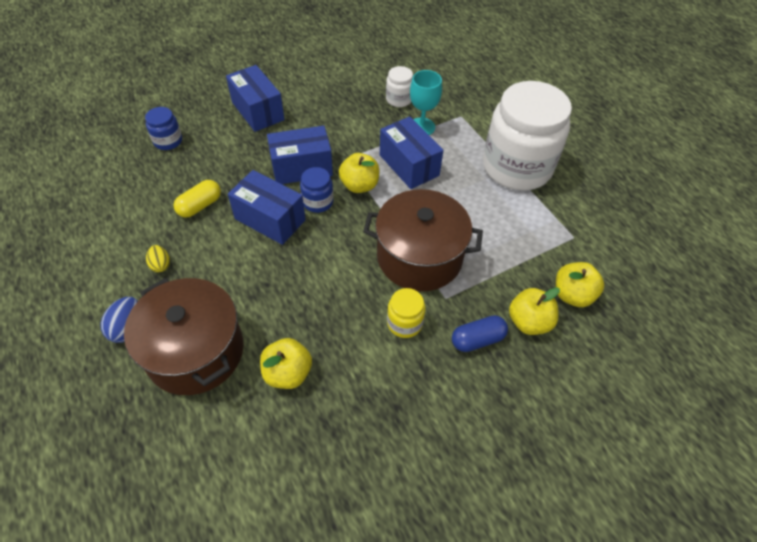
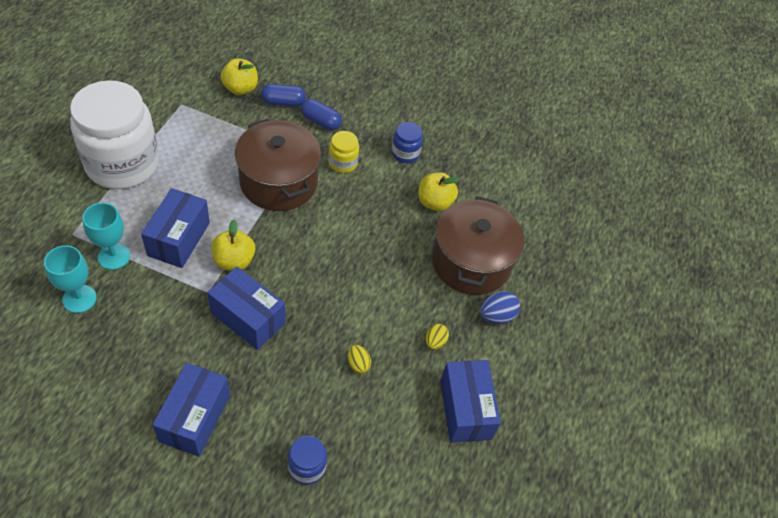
camera: 135 degrees left, 0 degrees up
(200, 206) = (358, 364): yellow capsule -> yellow egg
(270, 219) = (326, 300): blue box -> blue box (465, 409)
(318, 202) = (278, 279): blue jar -> blue jar (405, 153)
(399, 99) = (79, 299): white jar -> turquoise goblet
(529, 322) = (283, 102): yellow apple -> blue capsule

